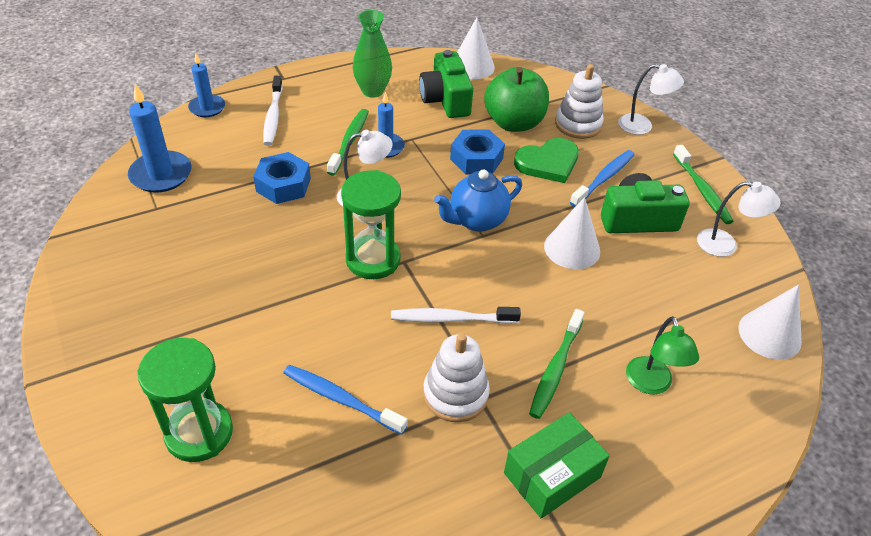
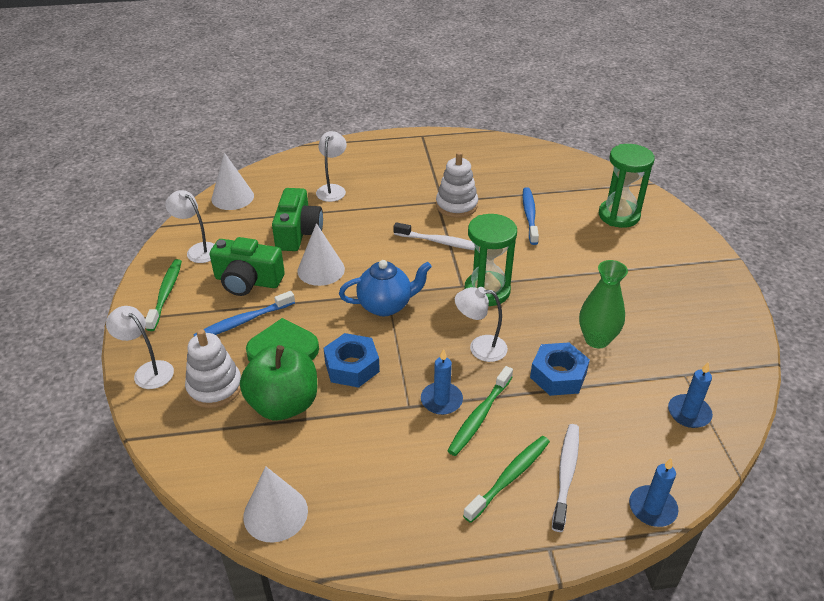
camera: 160 degrees left, 5 degrees down
(161, 174) = (689, 413): blue candle -> blue candle, size x0.65
(341, 399) = (529, 215): blue toothbrush -> blue toothbrush turned 135 degrees counterclockwise
(373, 91) = (430, 493): green vase -> green vase (596, 339)
(446, 100) = (343, 457): green camera -> green camera (298, 233)
(552, 475) = (419, 167): green box -> none
(555, 369) = (386, 206): green toothbrush -> green toothbrush (509, 477)
(651, 384) = (332, 189): green lamp -> white lamp

